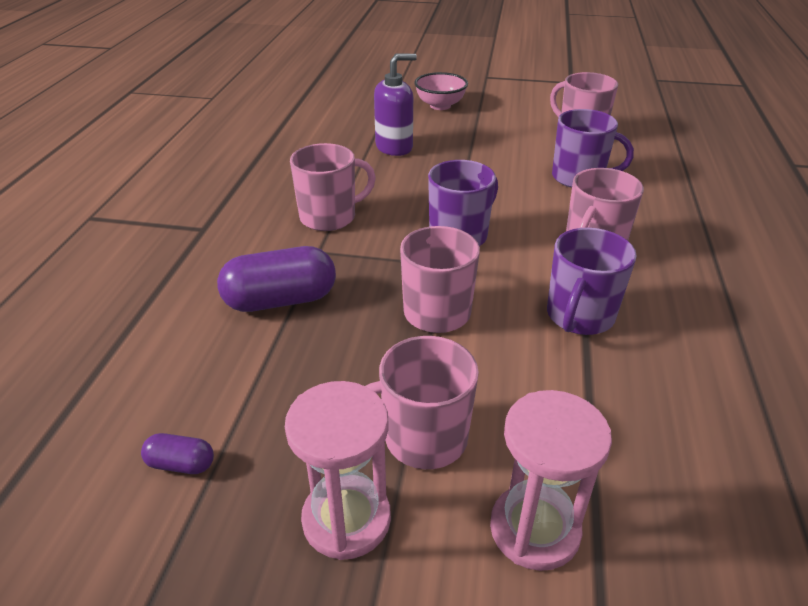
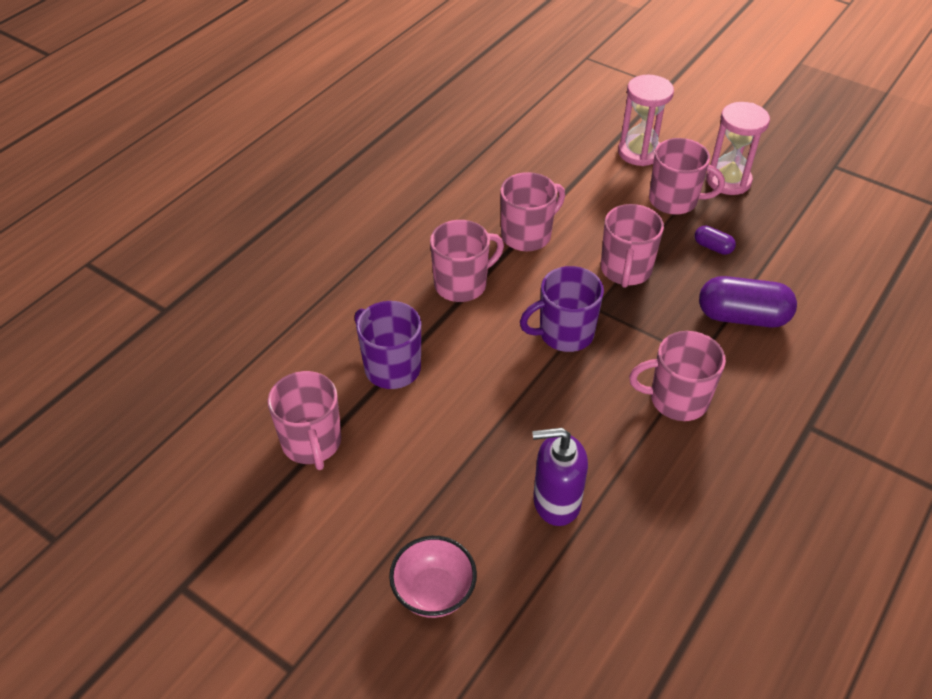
camera: 155 degrees left, 10 degrees up
(181, 464) = (815, 228): purple capsule -> purple capsule (713, 247)
(579, 316) = (527, 235): purple mug -> pink mug

